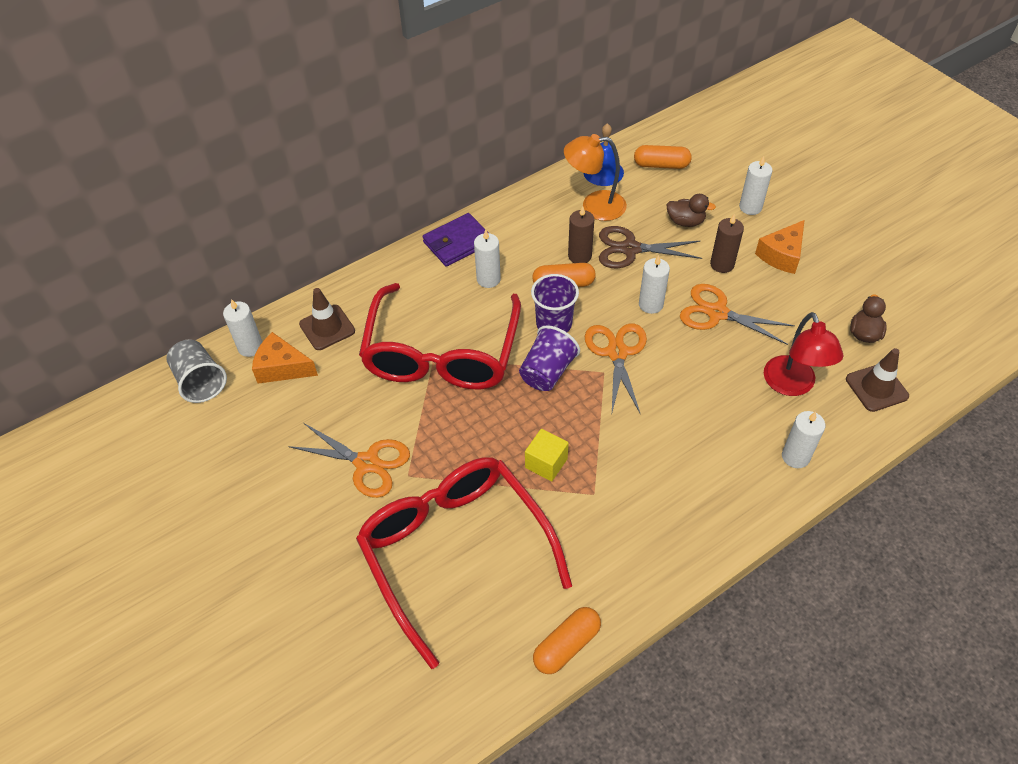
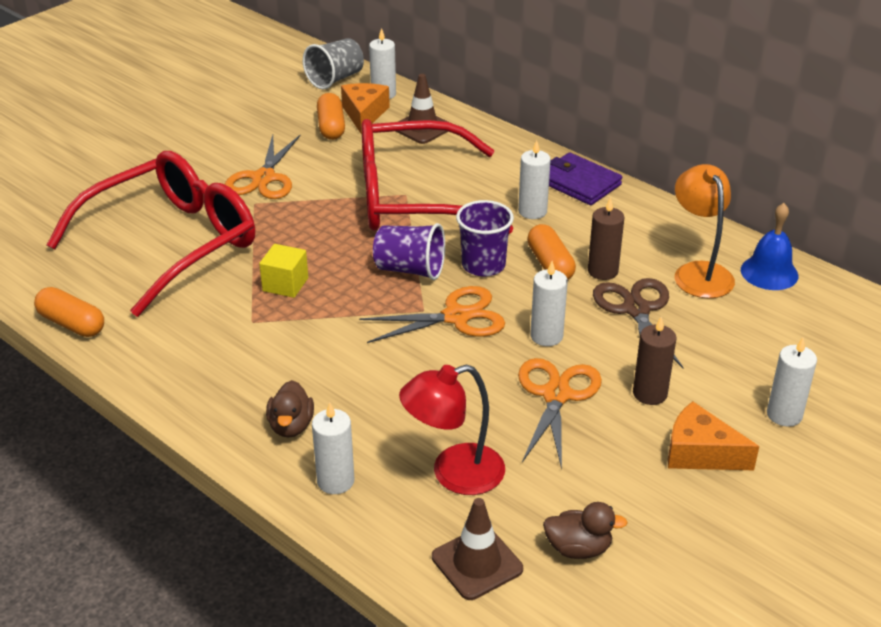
camera: 75 degrees right, 15 degrees down
(661, 165) = (818, 321): orange capsule -> orange capsule (331, 127)
(685, 222) = (715, 353): brown duck -> brown duck (291, 426)

